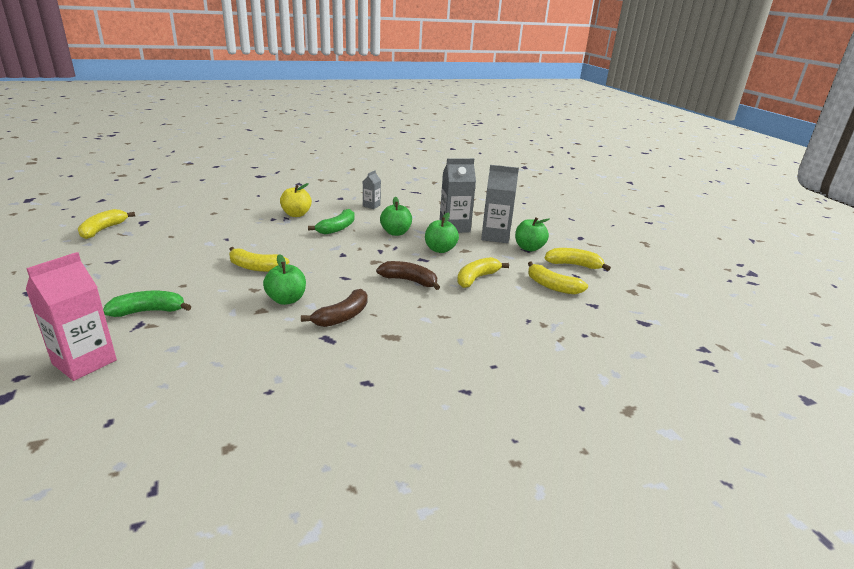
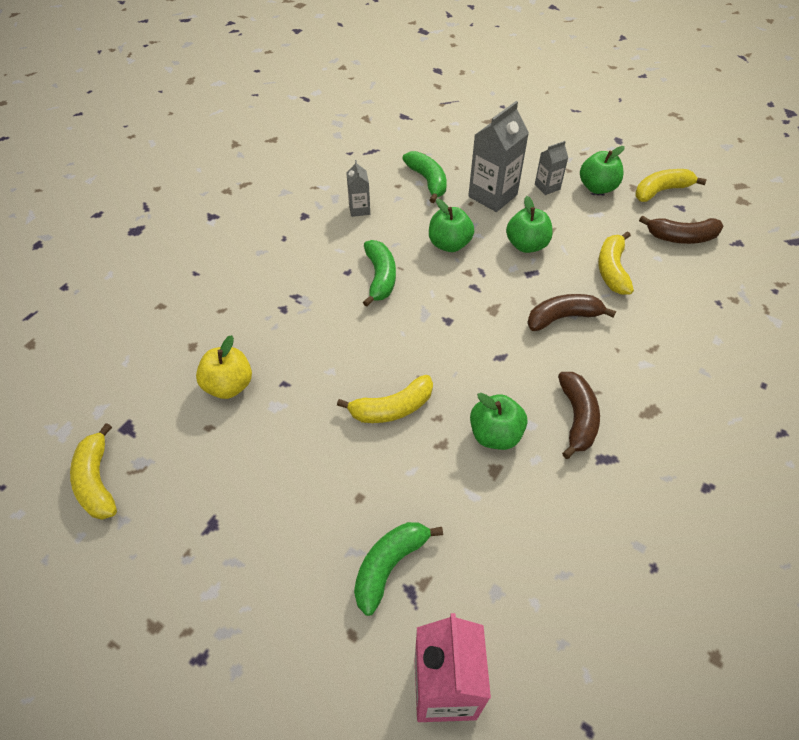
camera: 35 degrees left, 25 degrees up
(296, 214) = (299, 282): yellow apple -> yellow apple (229, 385)
(426, 210) = (427, 181): none -> green banana
(495, 236) = (547, 187): grey carton -> grey carton, size x0.53
(552, 286) = (681, 237): yellow banana -> brown banana

